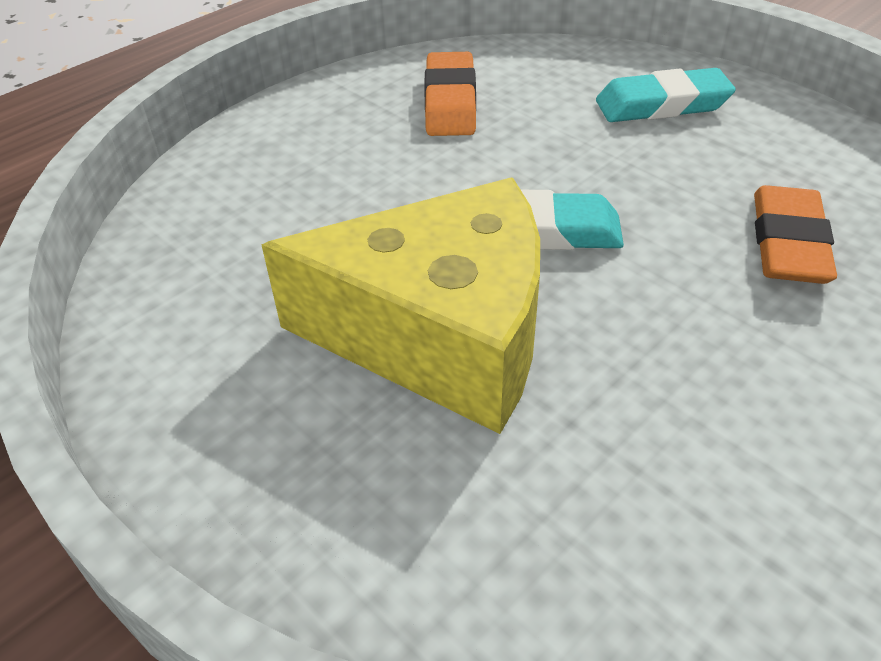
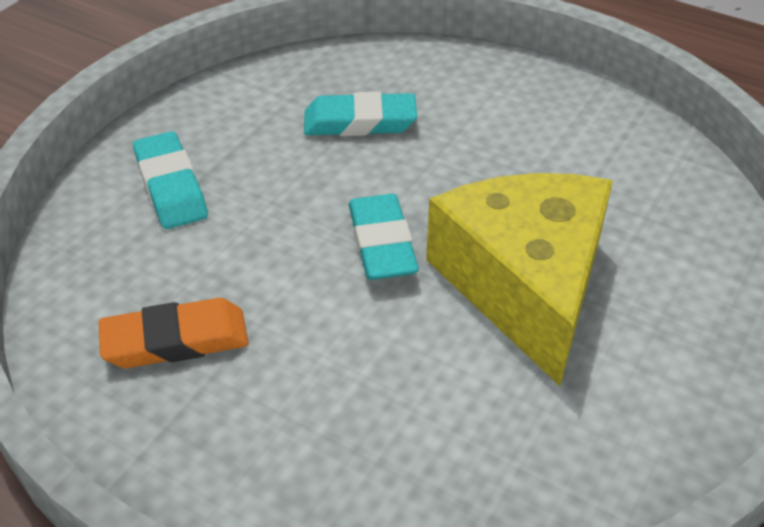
camera: 105 degrees left, 0 degrees up
(788, 243) = (360, 122): orange eraser -> turquoise eraser

